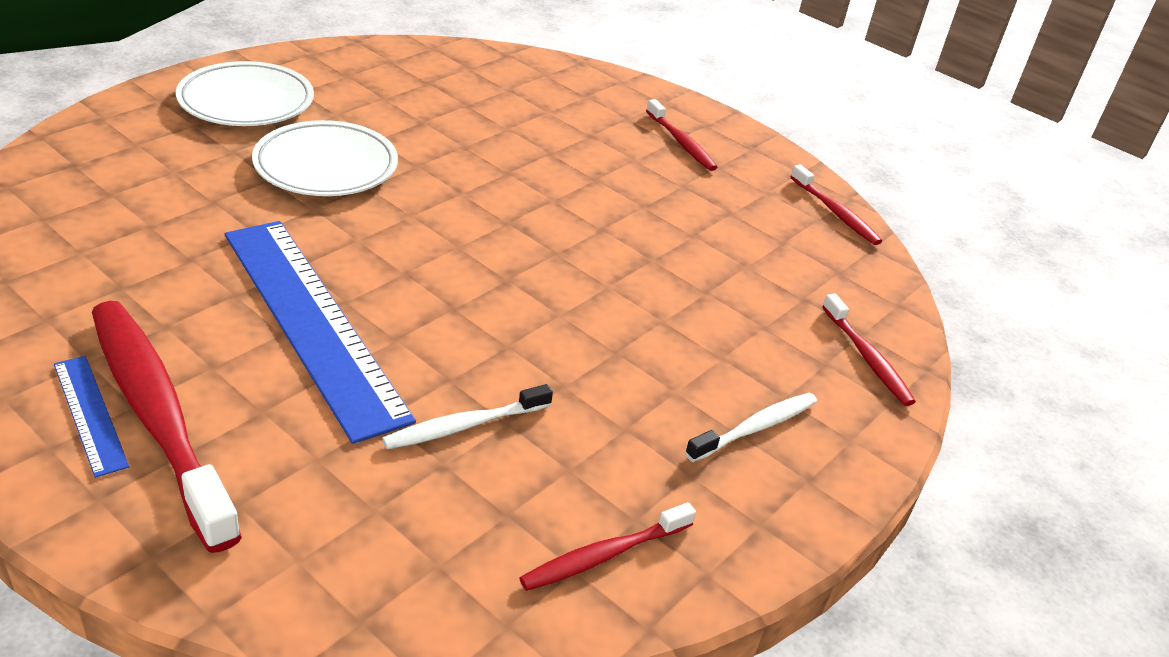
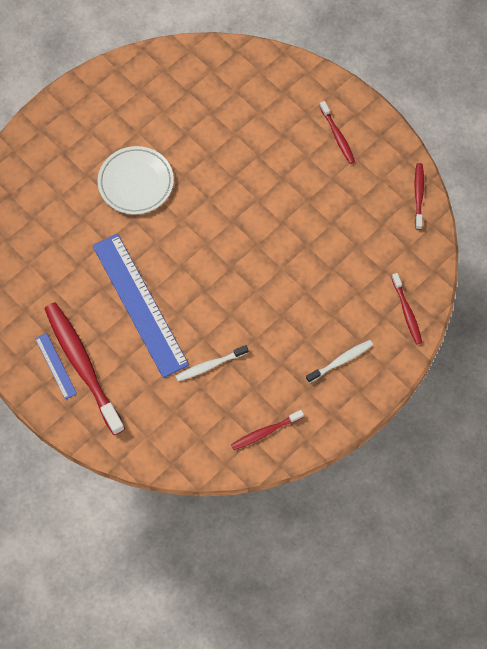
camera: 10 degrees right, 30 degrees up
(246, 102) = (87, 126): white plate -> none
(835, 212) = (418, 195): red toothbrush -> red toothbrush turned 150 degrees counterclockwise

